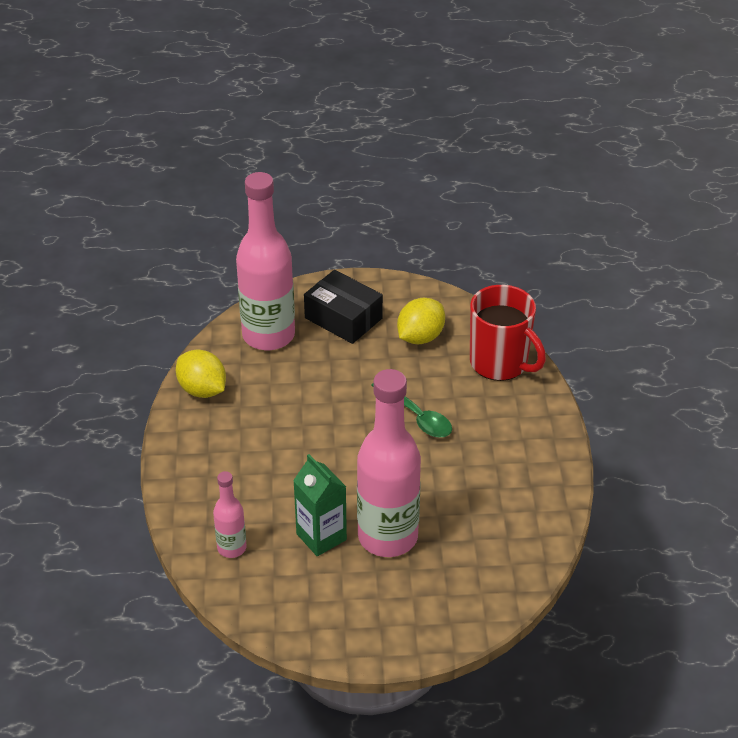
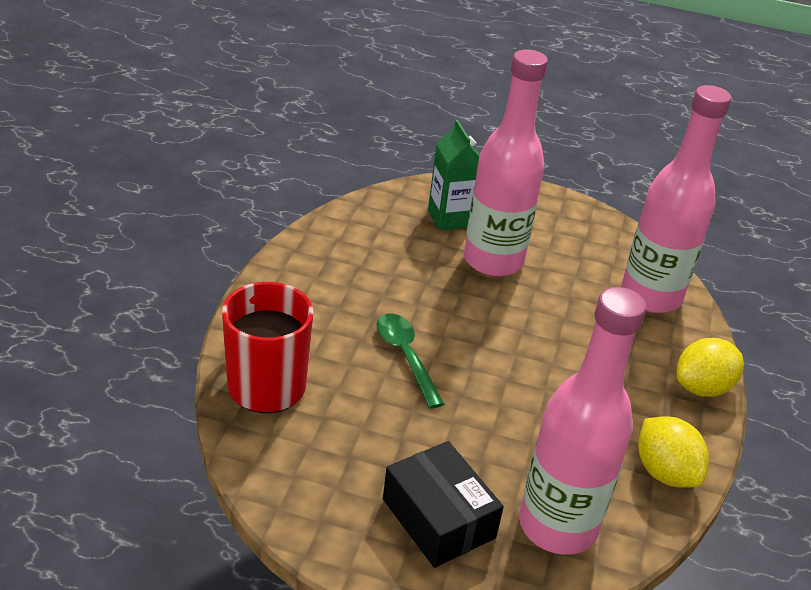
camera: 165 degrees left, 5 degrees down
(232, 548) = (650, 296): pink bottle -> pink bottle, size x2.07
(321, 537) = (558, 279): green carton -> green carton (449, 218)
(420, 337) = (345, 452): yellow lemon -> yellow lemon (702, 388)

